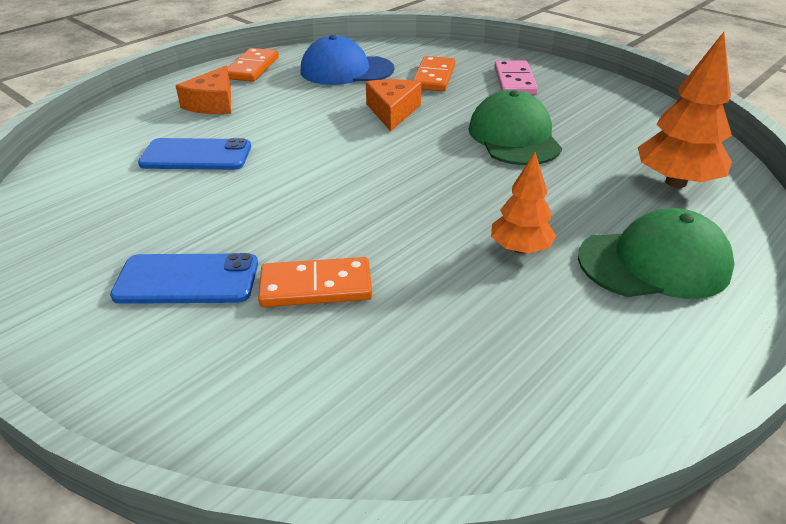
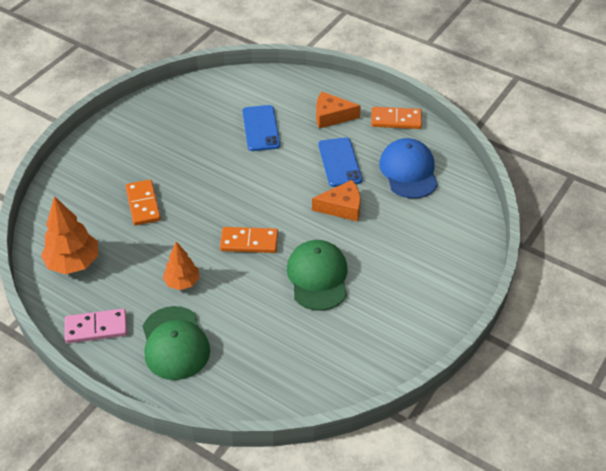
camera: 80 degrees right, 10 degrees up
(187, 280) = (145, 158): blue phone -> blue phone (339, 162)
(434, 77) = (412, 224): orange domino -> orange domino (249, 242)
(514, 81) = (419, 275): pink domino -> pink domino (96, 328)
(514, 137) = (318, 277): green cap -> green cap turned 75 degrees counterclockwise
(676, 182) = (269, 366): orange tree -> orange tree (73, 263)

